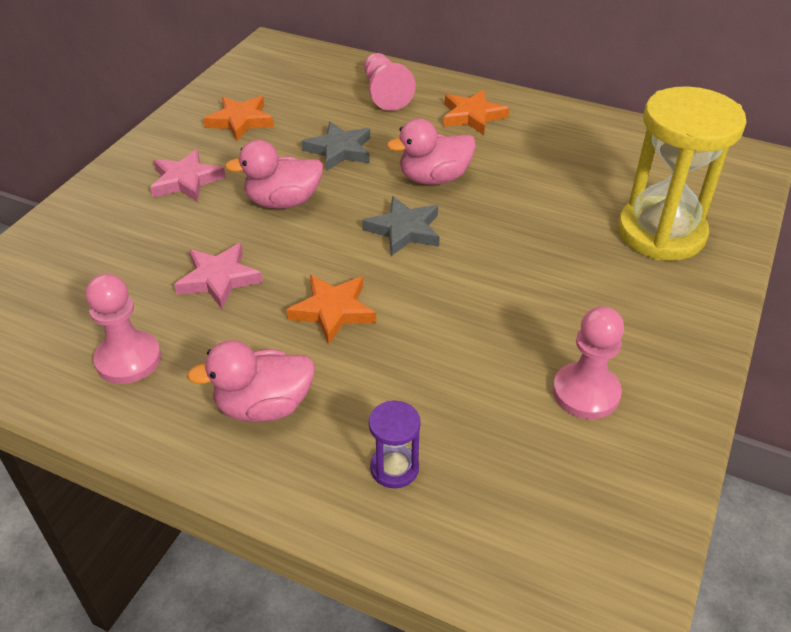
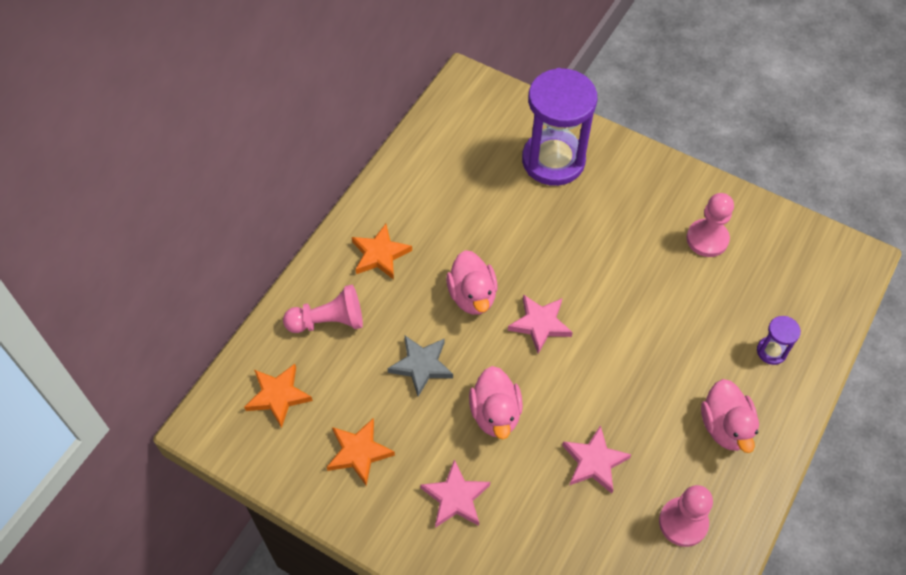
camera: 85 degrees left, 15 degrees up
(333, 311) = (632, 380): orange star -> orange star (278, 396)
(404, 230) = (540, 324): grey star -> pink star
(661, 233) = (553, 160): yellow hourglass -> purple hourglass

